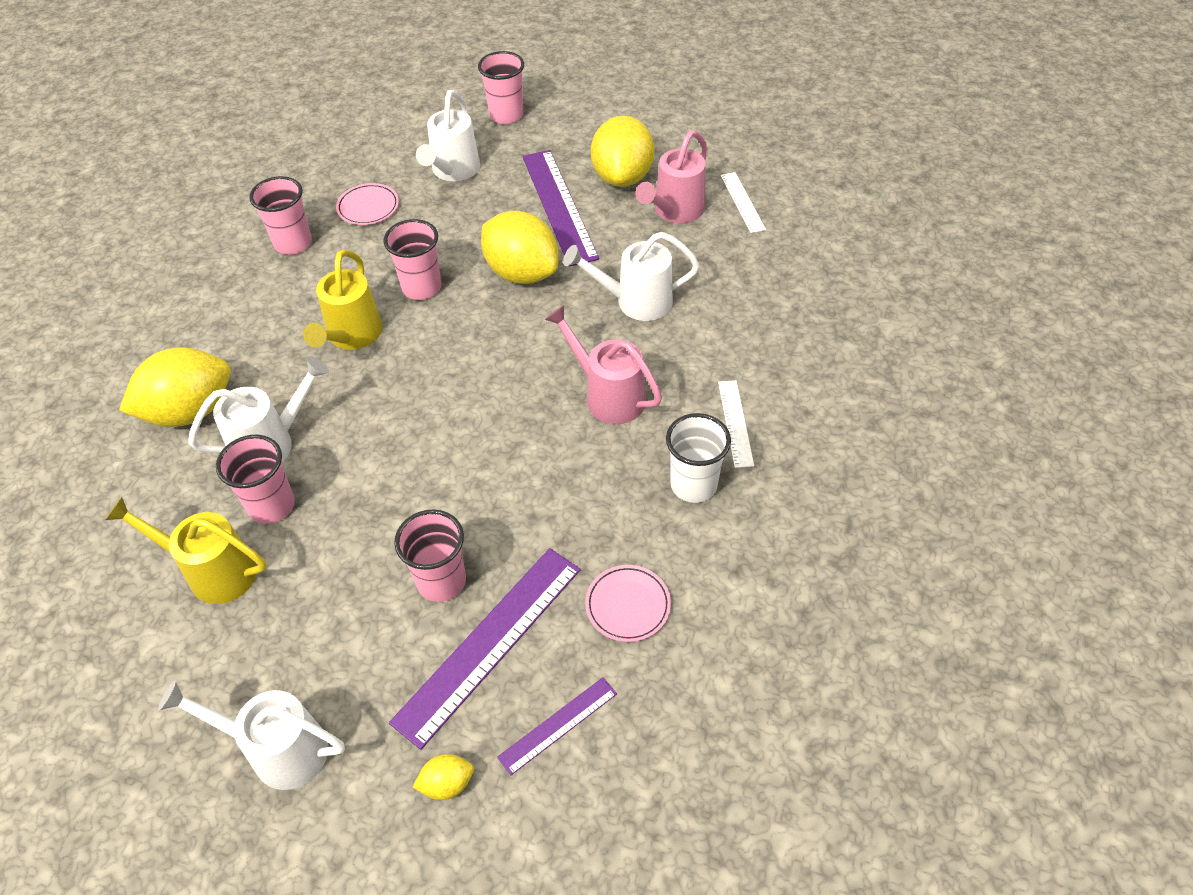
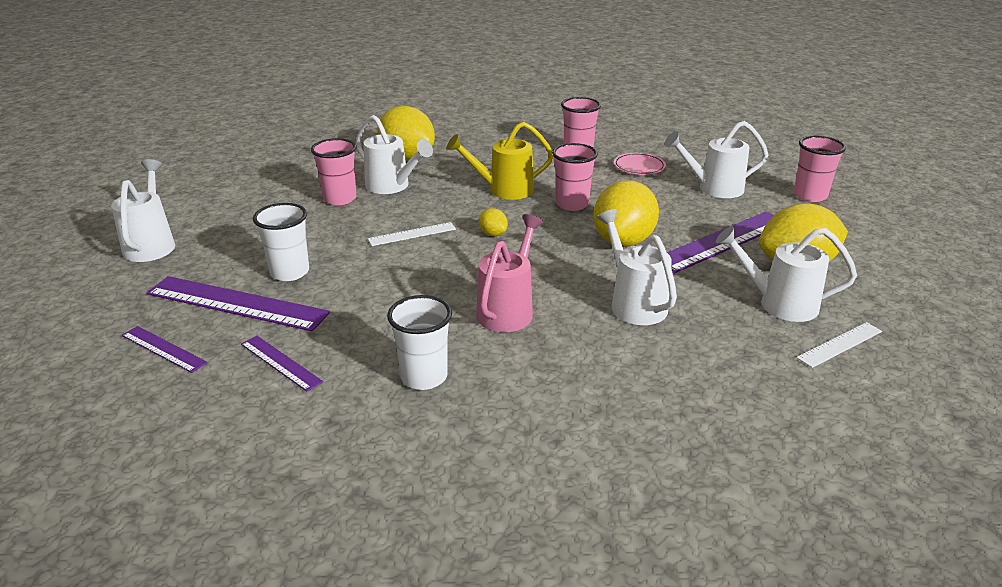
camera: 70 degrees right, 20 degrees down
(213, 571) = (283, 193): yellow watering can -> none
(441, 581) = (289, 272): pink cup -> white cup
(447, 783) = (118, 310): yellow lemon -> yellow lemon (493, 234)
(628, 605) = (280, 362): pink plate -> purple ruler
(675, 211) = (779, 304): pink watering can -> white watering can
(735, 423) = (513, 390): white ruler -> white ruler (412, 234)

